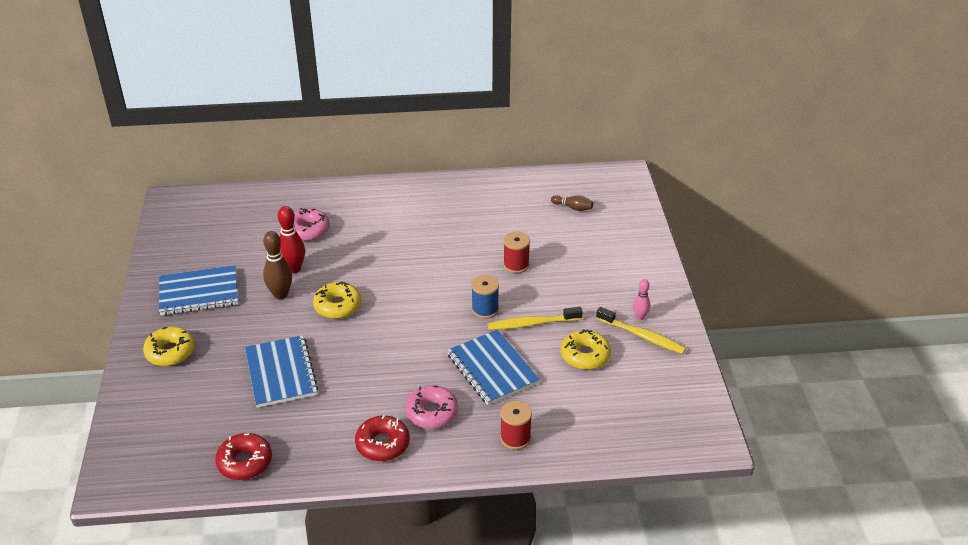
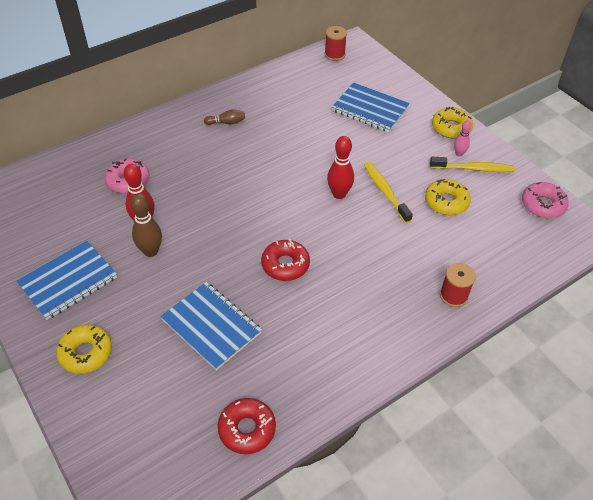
camera: 30 degrees left, 10 degrees up
(337, 306) = (212, 241): yellow donut -> yellow donut (451, 128)
(382, 444) = (354, 351): red donut -> red donut (285, 265)
(431, 412) = (371, 304): pink donut -> pink donut (543, 205)
(485, 309) = (339, 194): blue spool -> red bowling pin
(492, 369) = (387, 243): blue notebook -> blue notebook (370, 109)
(516, 265) = (332, 146): red spool -> red spool (334, 55)
(532, 324) = (385, 191): yellow toothbrush -> yellow toothbrush turned 105 degrees clockwise
(573, 207) = (336, 82): brown bowling pin -> brown bowling pin (226, 122)

